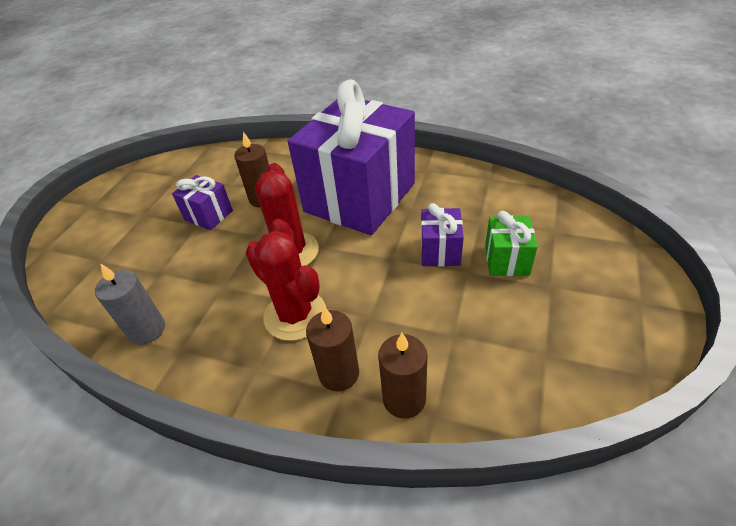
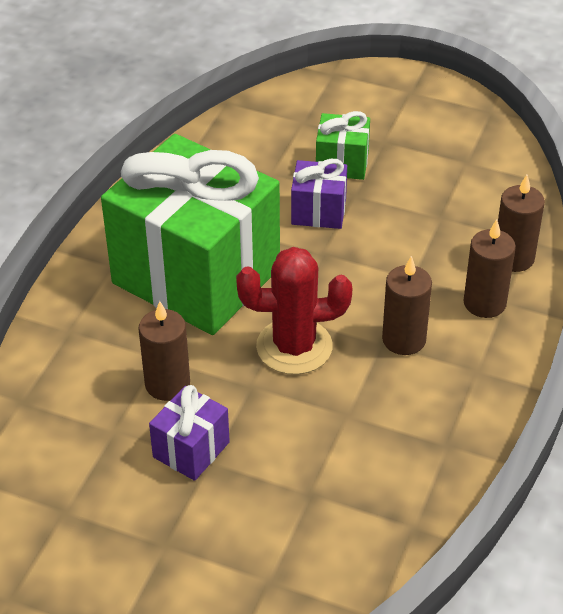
camera: 90 degrees left, 0 degrees up
(147, 330) = (415, 484): grey candle -> none
(295, 315) = (404, 339): red cactus -> brown candle
(360, 197) = (196, 276): purple gift -> green gift

